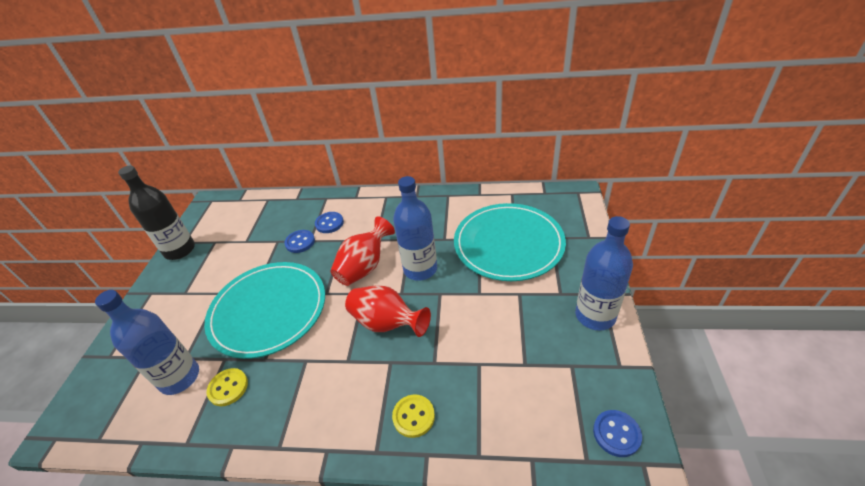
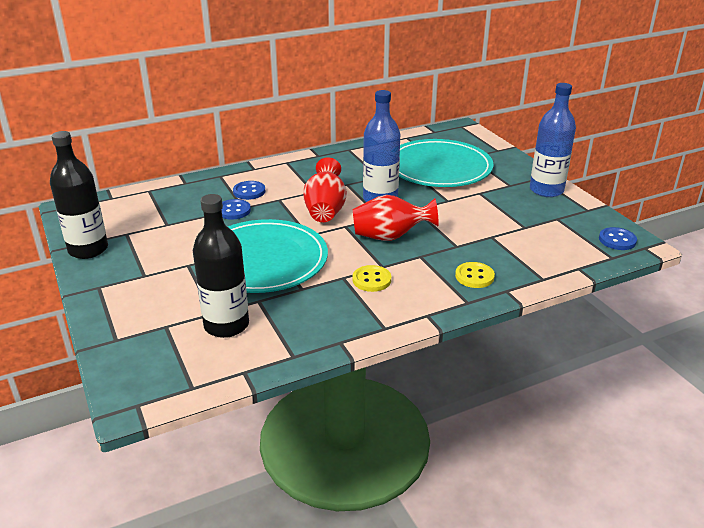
camera: 35 degrees left, 10 degrees down
(180, 377) = (226, 325): blue bottle -> black bottle
(228, 388) = (288, 314): yellow button -> yellow button (371, 280)

